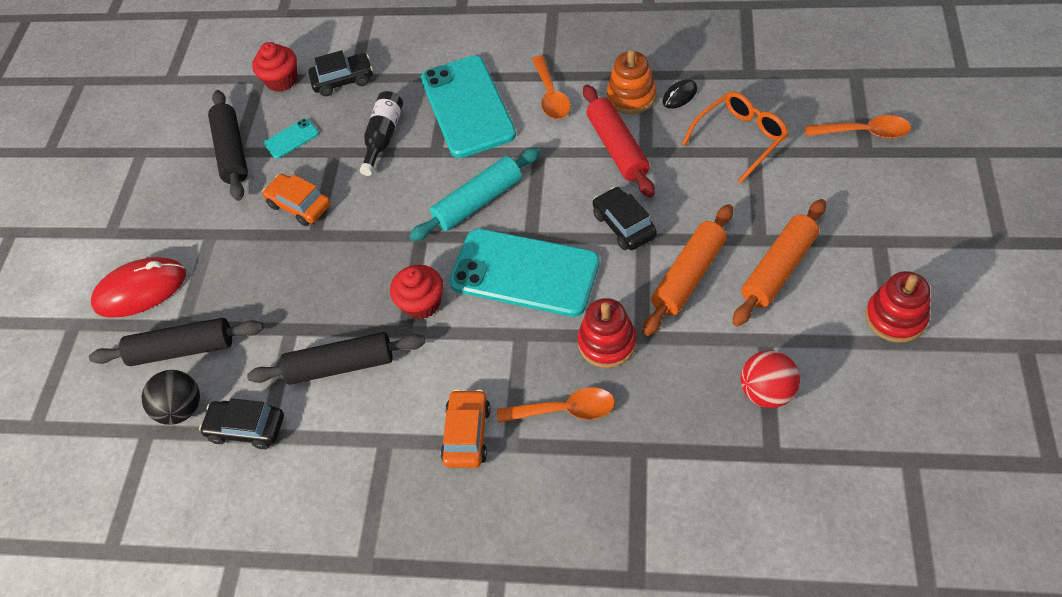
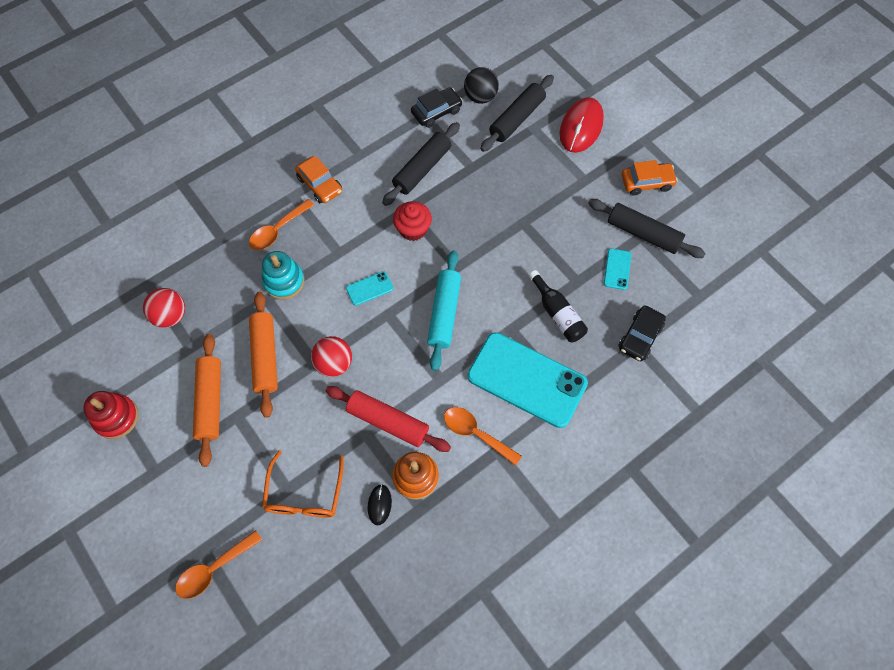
camera: 130 degrees right, 10 degrees up
(282, 80) = (682, 305): red cupcake -> none
(299, 205) = (554, 232): orange car -> orange car (646, 182)
(524, 272) = (369, 288): turquoise phone -> turquoise phone, size x0.42
(607, 343) = (284, 281): red stacking toy -> turquoise stacking toy
(624, 225) = (334, 363): black car -> red ball

